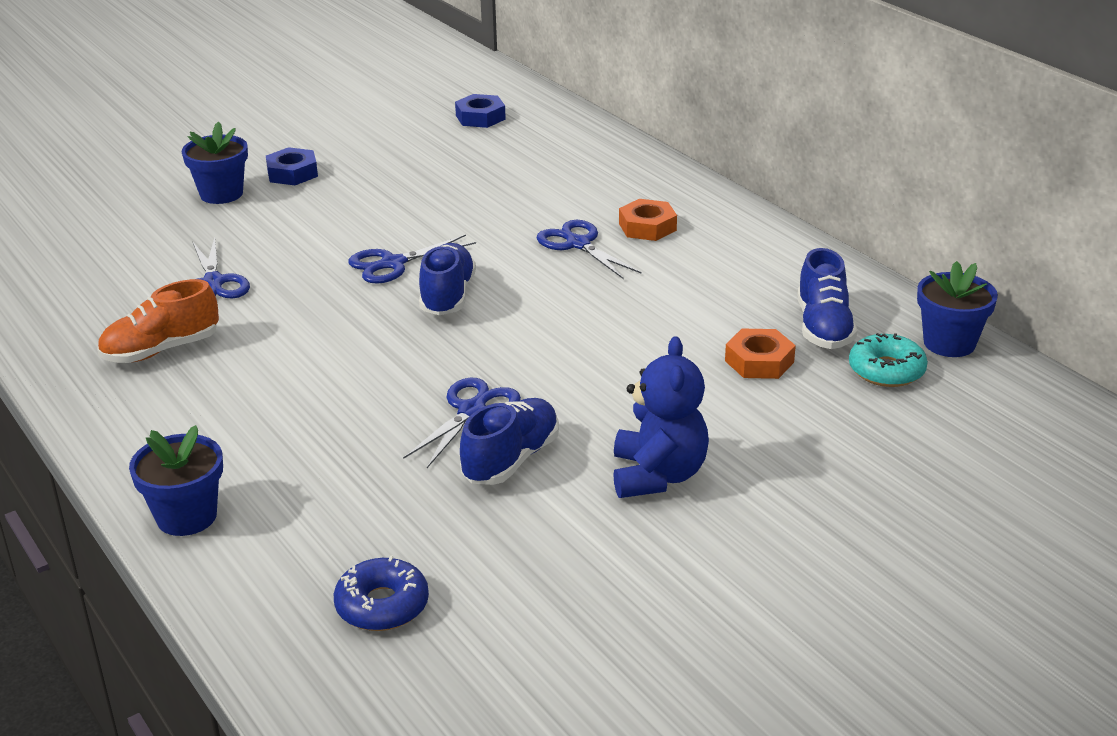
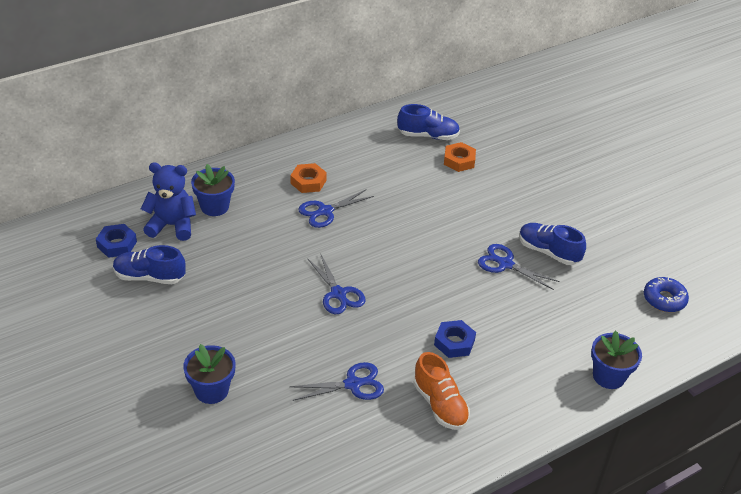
camera: 90 degrees left, 10 degrees up
(292, 173) = (185, 349): blue nut -> blue nut (454, 342)
(447, 296) = (383, 270): blue shoe -> blue shoe (149, 277)
(658, 476) = (557, 204): blue teddy bear -> blue teddy bear (172, 225)
(886, 370) = (468, 124): turquoise donut -> none
(949, 343) = (444, 101): blue flower pot -> blue flower pot (214, 206)

